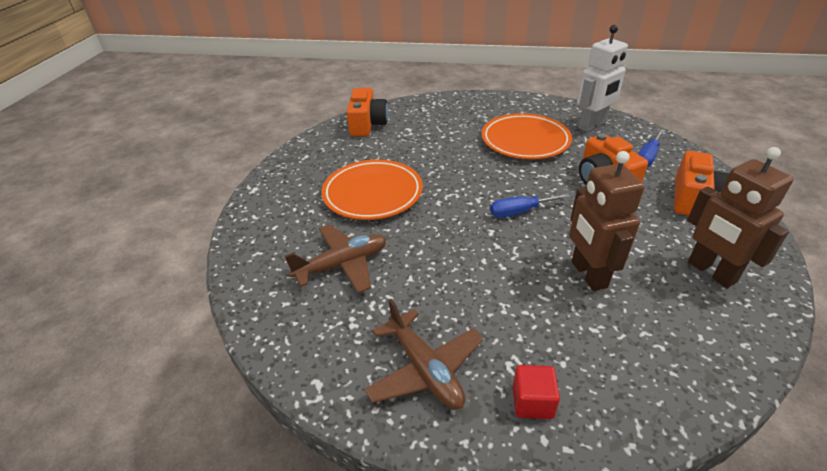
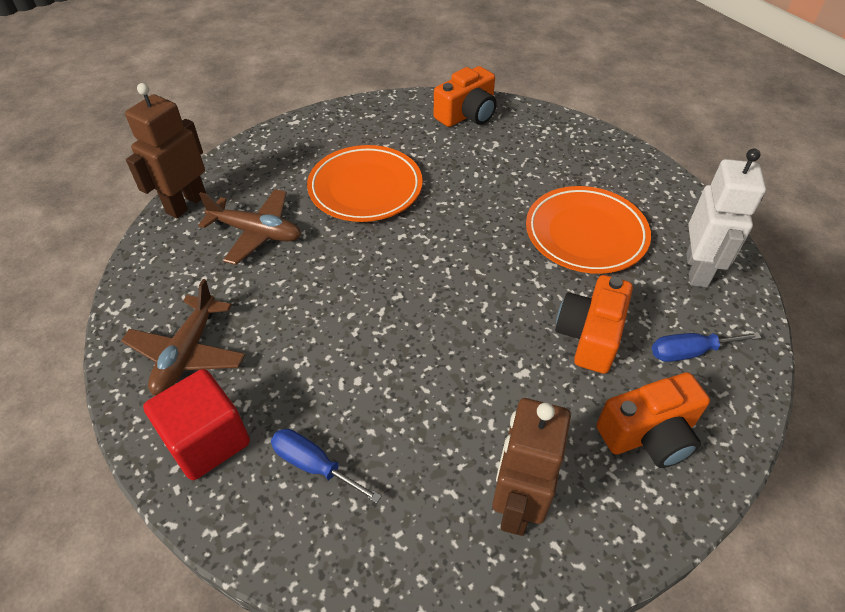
camera: 45 degrees right, 10 degrees up
(519, 212) = (450, 299): blue screwdriver -> blue screwdriver (314, 465)
(532, 402) = (207, 440): red cube -> red cube, size x1.76
(588, 274) = (406, 400): brown robot -> brown robot (186, 204)
(592, 125) = (697, 270): white robot -> white robot turned 90 degrees counterclockwise

